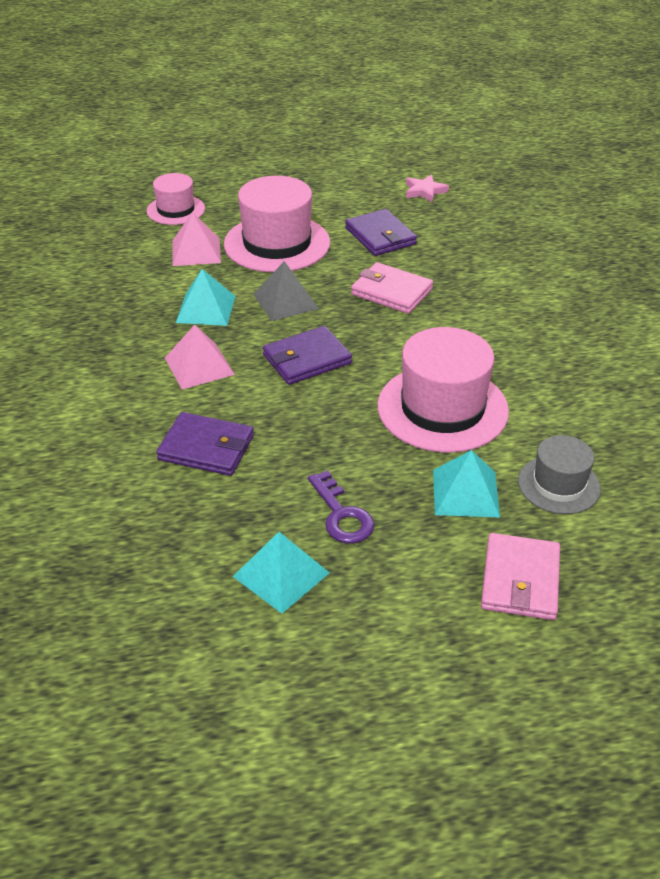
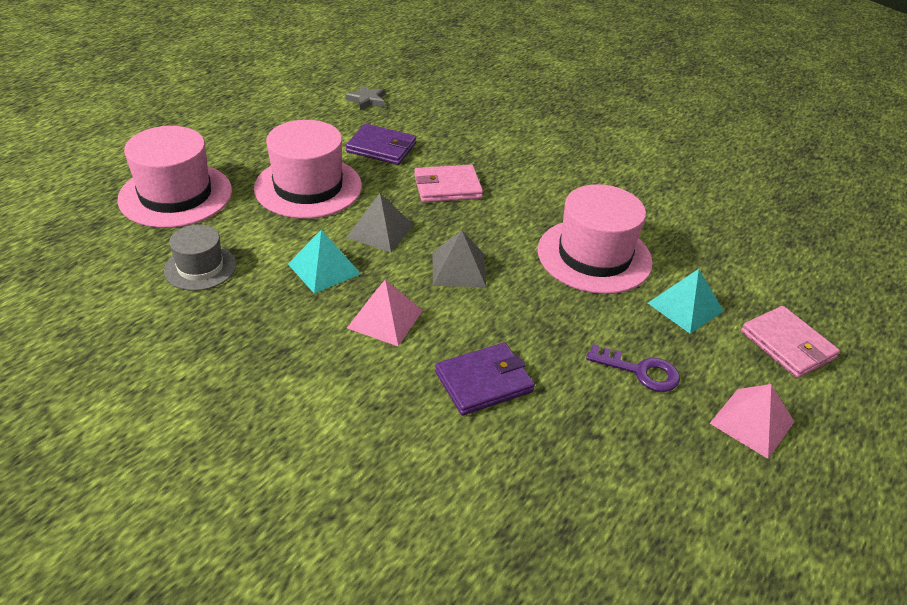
camera: 45 degrees left, 0 degrees up
(176, 210) = (175, 195): pink hat -> pink hat, size x1.75
(196, 251) = (246, 223): pink pyramid -> pink pyramid (752, 422)
(281, 574) = (665, 442): turquoise pyramid -> none
(306, 359) = (459, 269): purple wallet -> grey pyramid
(424, 191) = (367, 100): pink star -> grey star
(558, 485) = (722, 269): grey hat -> grey hat (200, 267)

